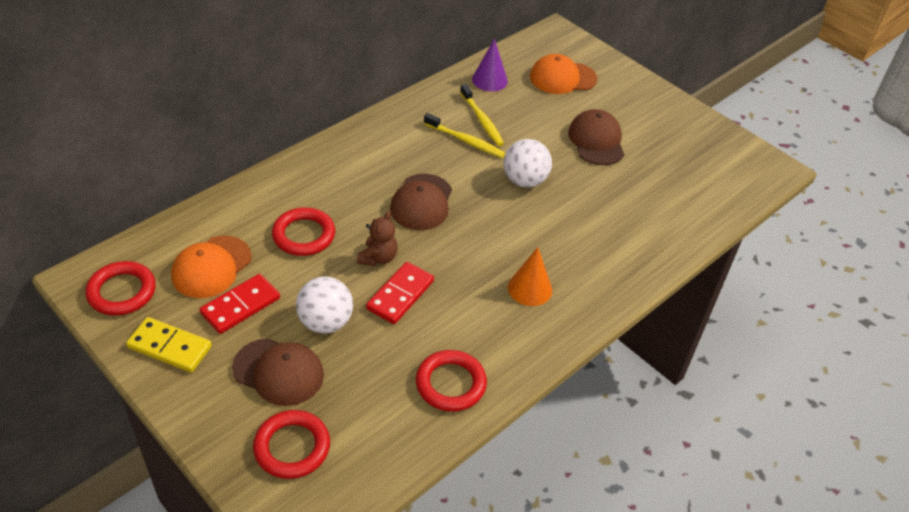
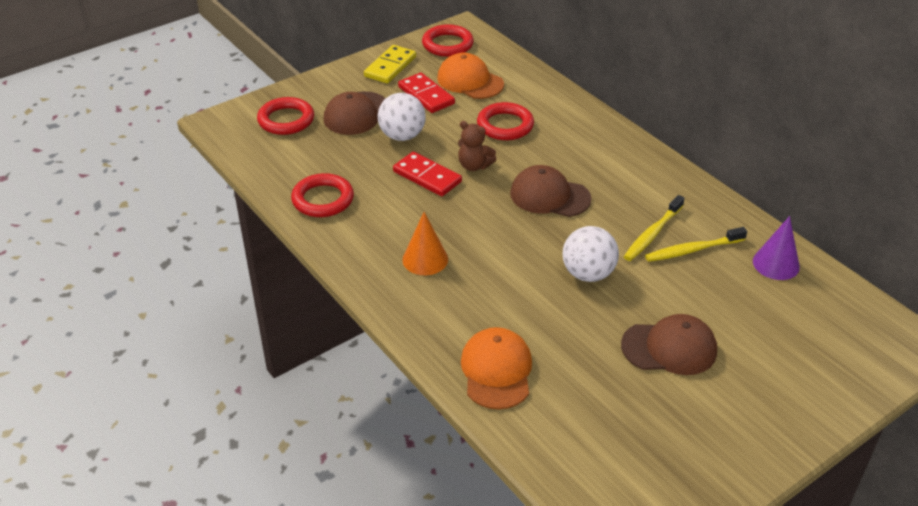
camera: 100 degrees right, 5 degrees down
(562, 78) = (800, 334): orange cap -> orange cap (496, 371)

